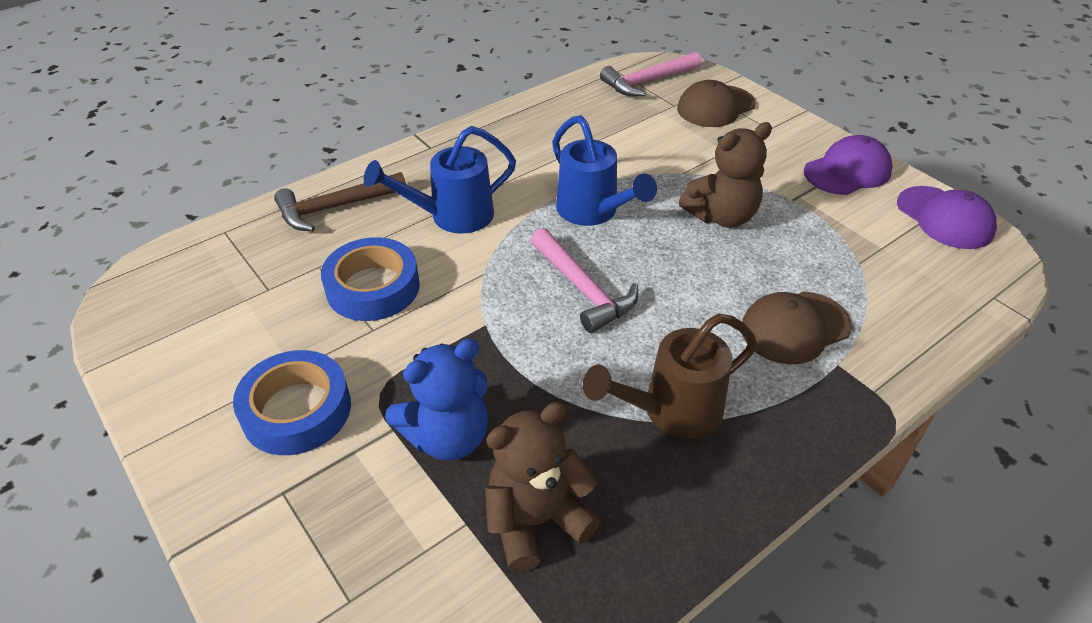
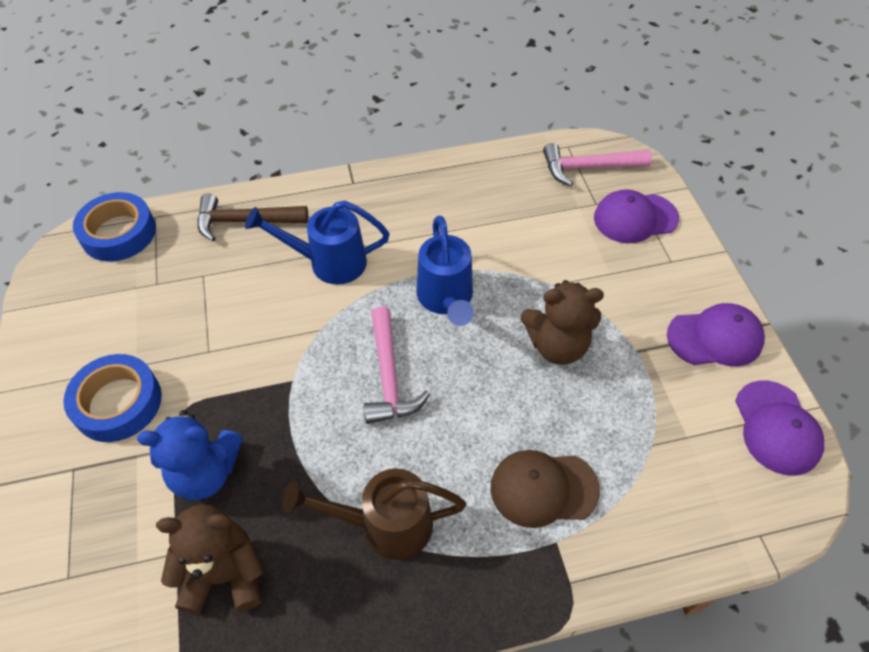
camera: 25 degrees right, 10 degrees up
(373, 287) = (230, 311): blue tape -> blue tape (118, 233)
(715, 106) = (635, 218): brown cap -> purple cap

